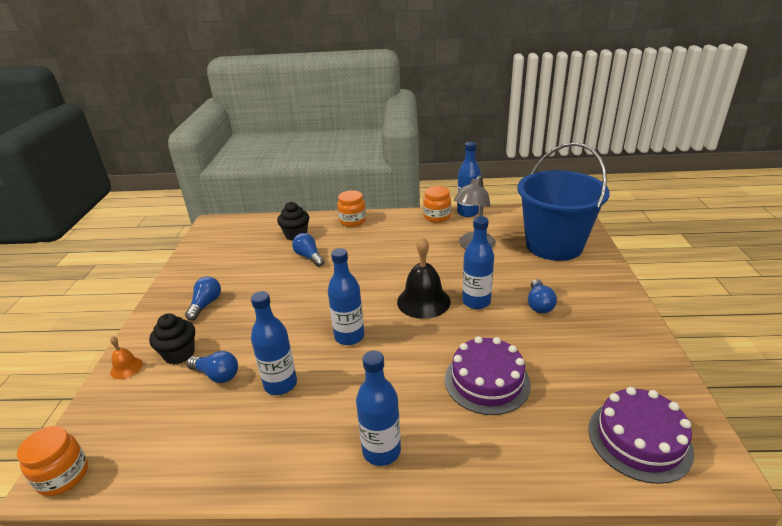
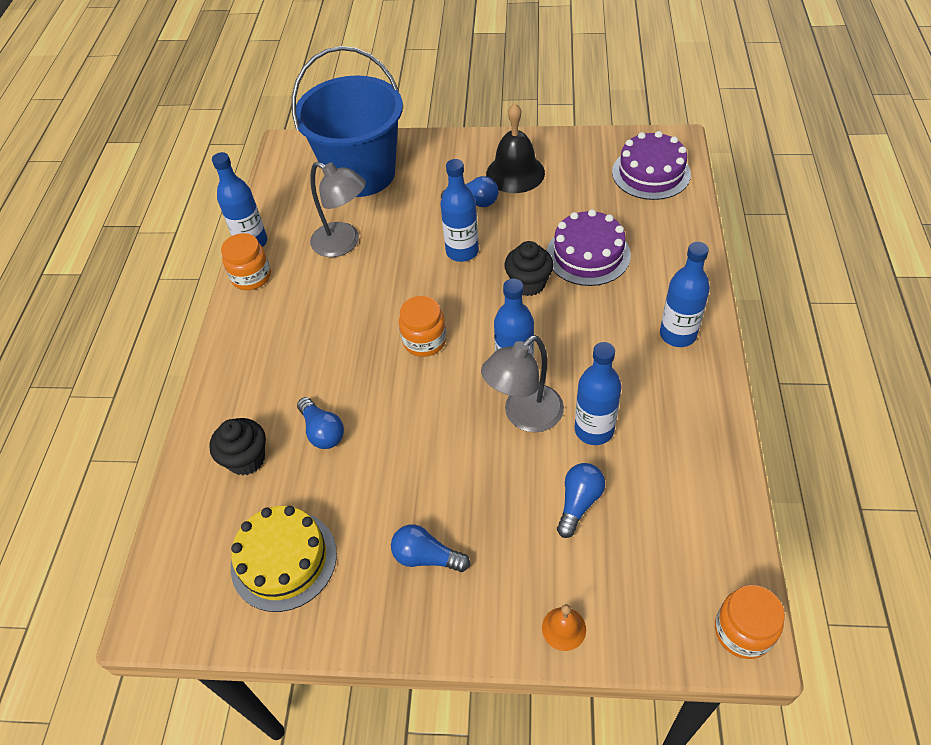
camera: 85 degrees left, 20 degrees up
(179, 354) = (537, 562): black cupcake -> black cupcake (528, 284)
(227, 255) = (284, 560): none -> yellow cake
(302, 343) = (524, 416): none -> grey lamp
(309, 257) = (322, 431): blue light bulb -> blue light bulb turned 90 degrees counterclockwise
(352, 221) = (226, 381): orange jar -> orange jar (424, 341)
(423, 301) = (454, 298): black bell -> black bell (515, 173)

